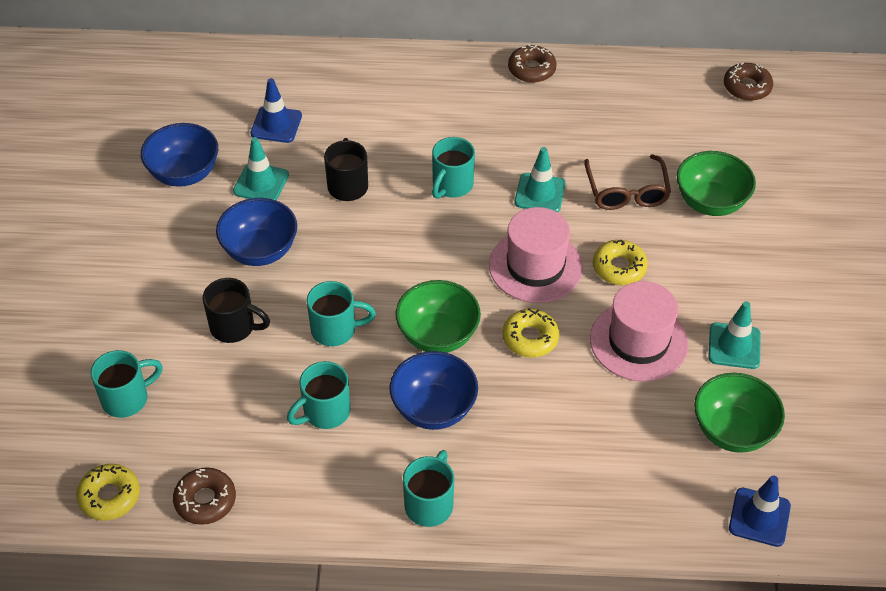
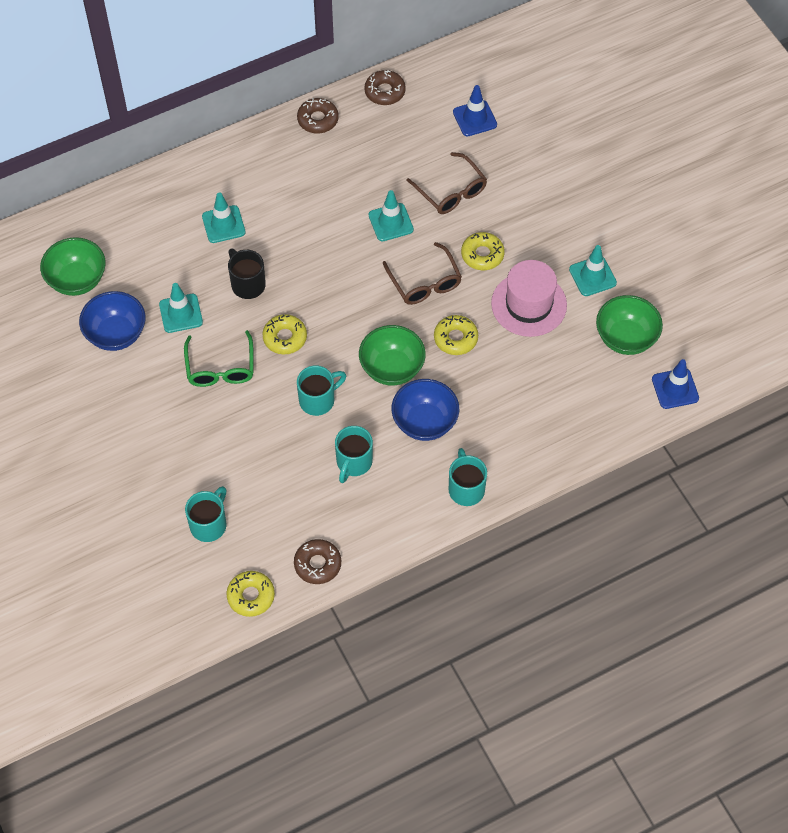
camera: 30 degrees left, 10 degrees up
(234, 327) = (245, 434): black mug -> none
(260, 251) = (220, 367): blue bowl -> green glasses
(276, 125) = (156, 259): blue traffic cone -> blue traffic cone (474, 118)
(347, 253) = (285, 338): none -> yellow donut
(366, 122) = (223, 224): none -> turquoise traffic cone
(451, 185) = (323, 247): turquoise mug -> none
(535, 266) = (424, 282): pink hat -> brown glasses
(710, 202) = (514, 172): green bowl -> green bowl (77, 280)
(747, 87) = (484, 62): brown donut -> brown donut (385, 91)

